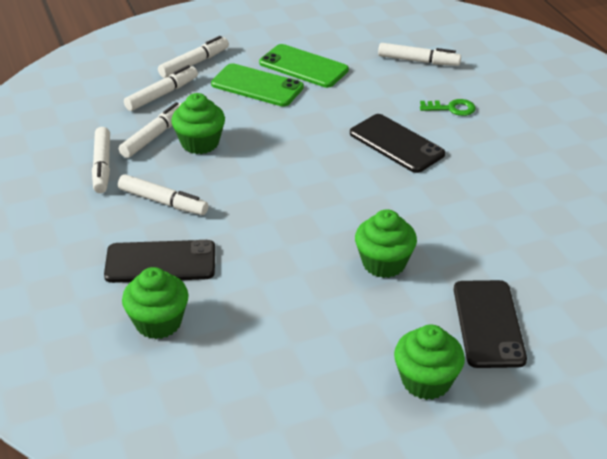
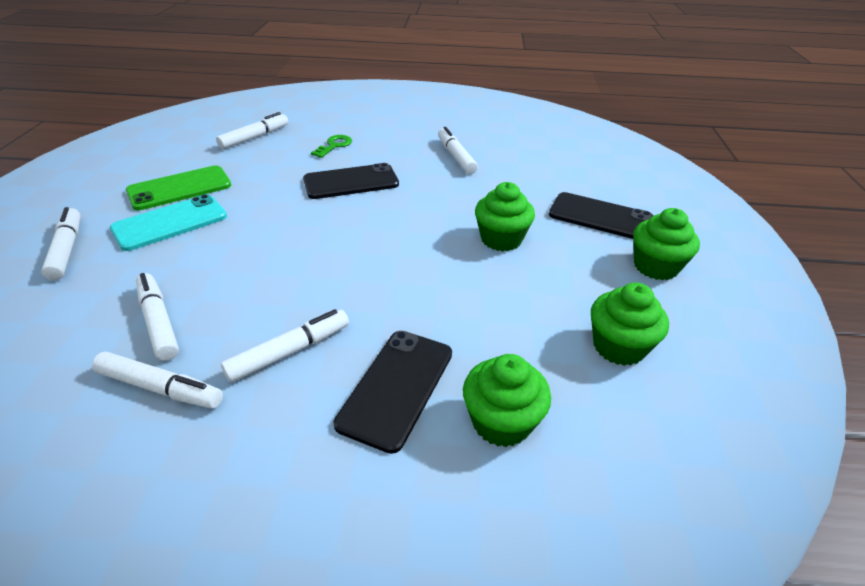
camera: 65 degrees left, 0 degrees up
(162, 94) = (87, 291): white marker -> white marker (456, 156)
(200, 143) = (216, 290): green cupcake -> green cupcake (619, 346)
(257, 86) = (170, 223): green phone -> turquoise phone

